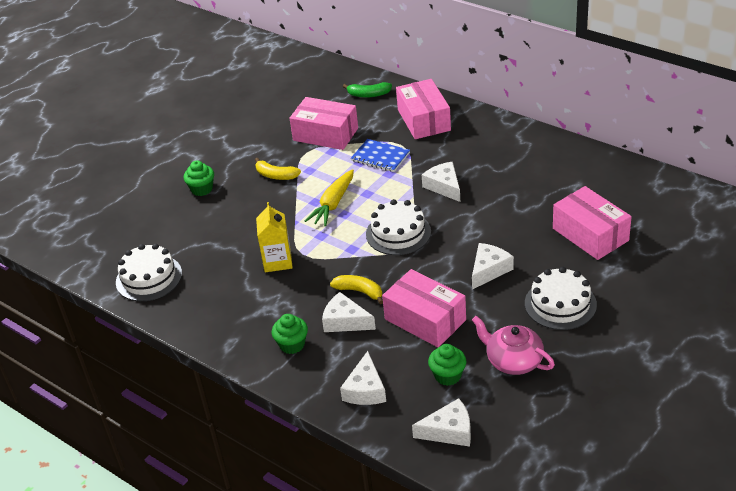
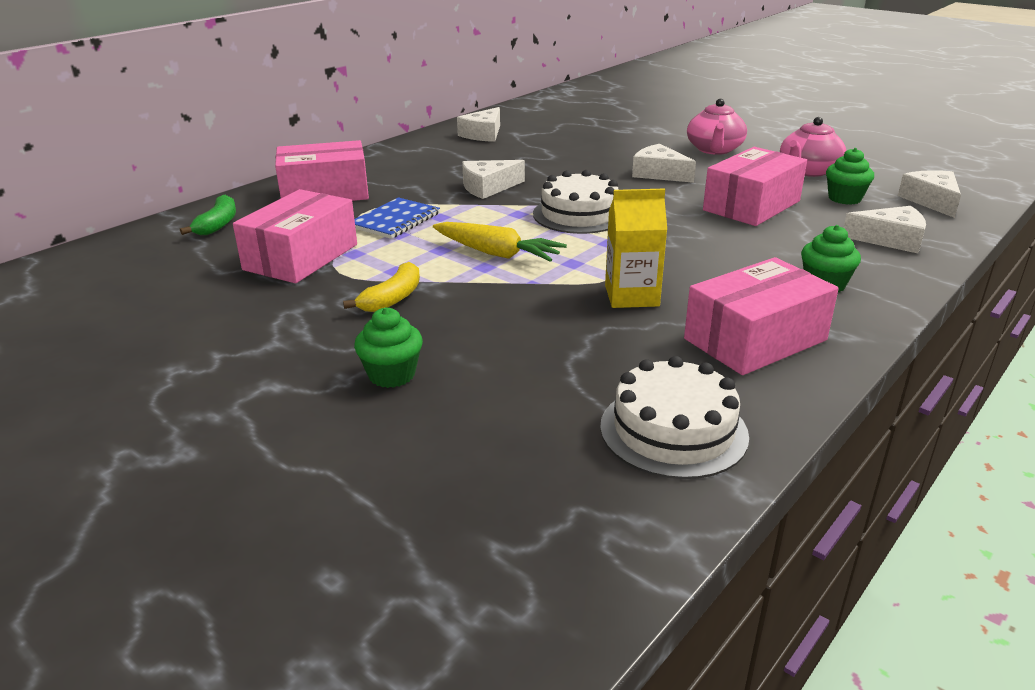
camera: 90 degrees left, 10 degrees down
(345, 321) = (765, 249): white cheese -> white cheese (483, 134)
(359, 291) = (702, 239): yellow banana -> none
(560, 304) = (714, 149): white cake -> pink teapot
(590, 234) = (603, 133): pink box -> pink box (755, 339)

